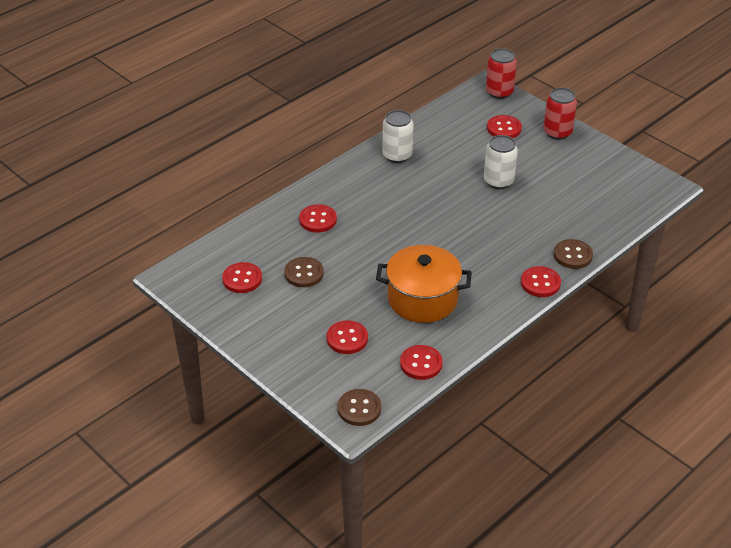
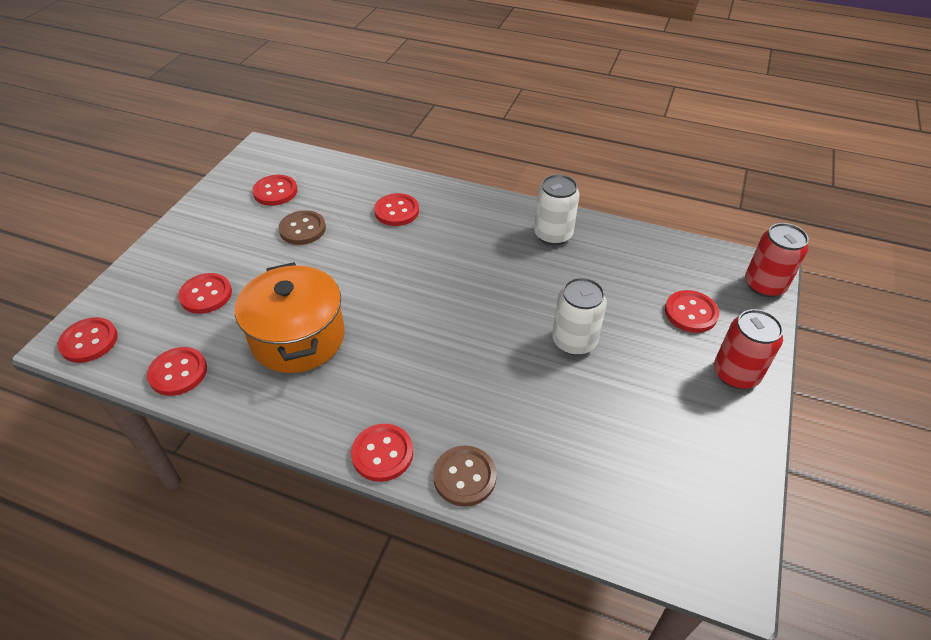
camera: 65 degrees right, 5 degrees up
(359, 409) = (89, 341): brown button -> red button

